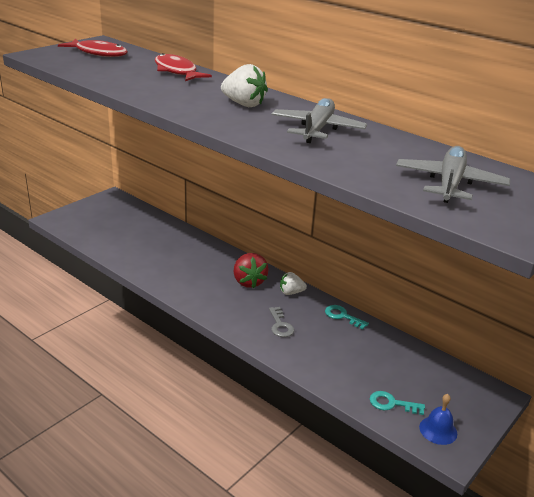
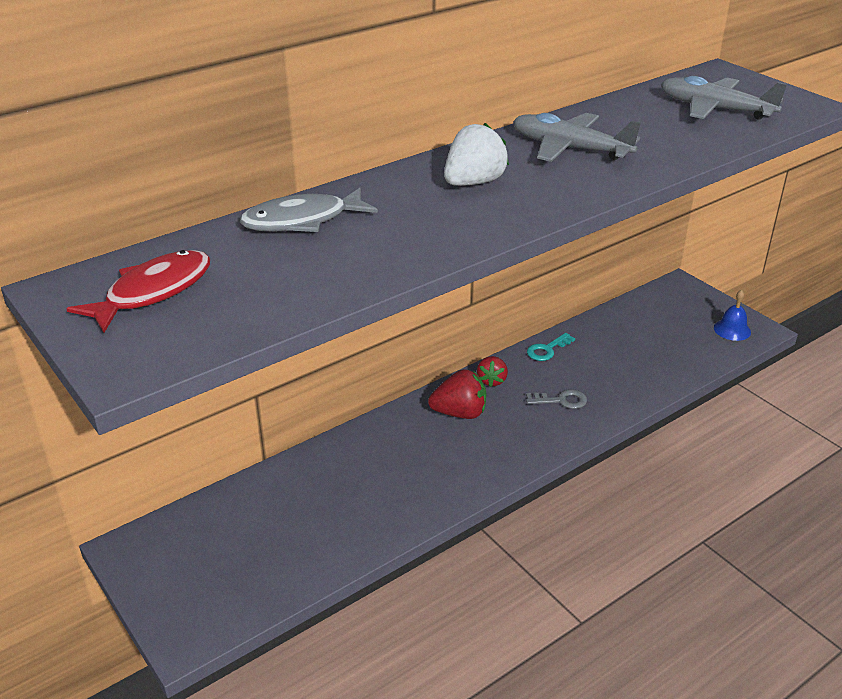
camera: 75 degrees left, 5 degrees up
(177, 71) = (302, 221): red fish -> grey fish
(291, 292) = (491, 380): white strawberry -> red strawberry
(392, 404) = (697, 348): turquoise key -> none

